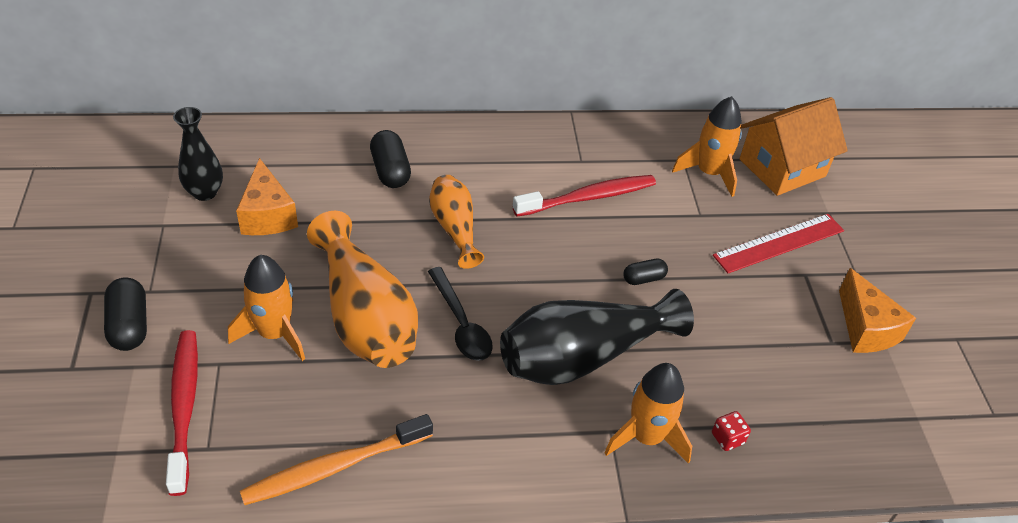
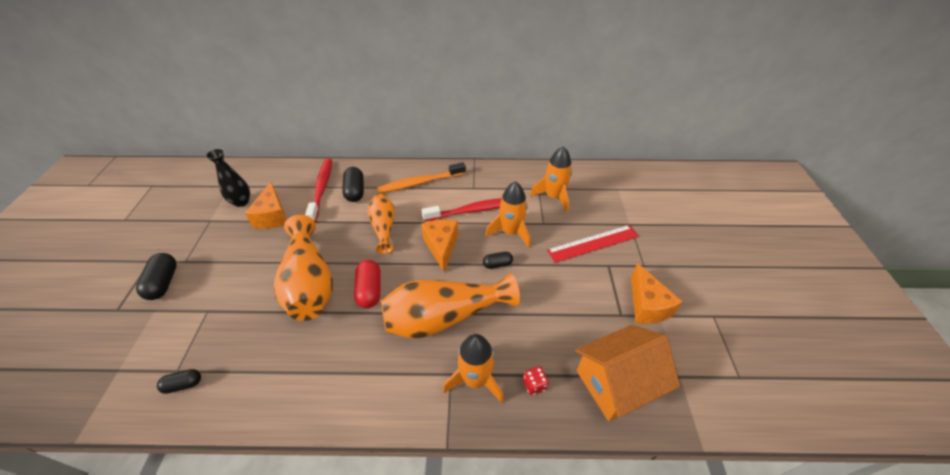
camera: 10 degrees right, 0 degrees up
(184, 407) = (173, 340): red toothbrush -> red toothbrush (321, 189)
(227, 466) = (183, 385): none -> black capsule
(274, 333) = (249, 292): orange rocket -> orange rocket (510, 232)
(334, 467) = (253, 390): orange toothbrush -> orange toothbrush (420, 183)
(461, 323) = (369, 290): black spoon -> red capsule
(553, 255) = (441, 247): none -> orange cheese
(582, 357) = (444, 317): black vase -> orange vase
(782, 168) = (602, 195): orange house -> orange house (616, 383)

